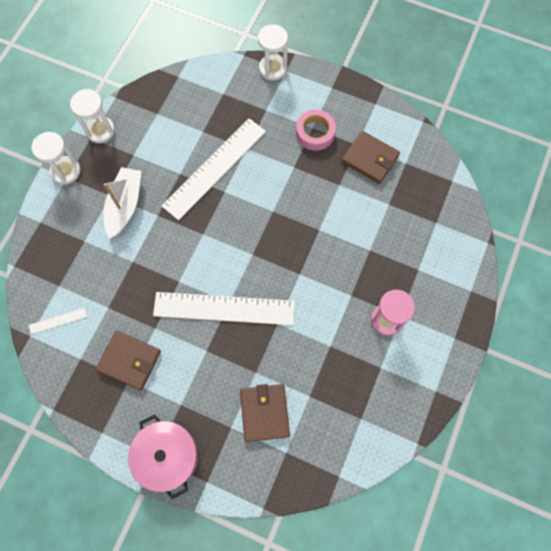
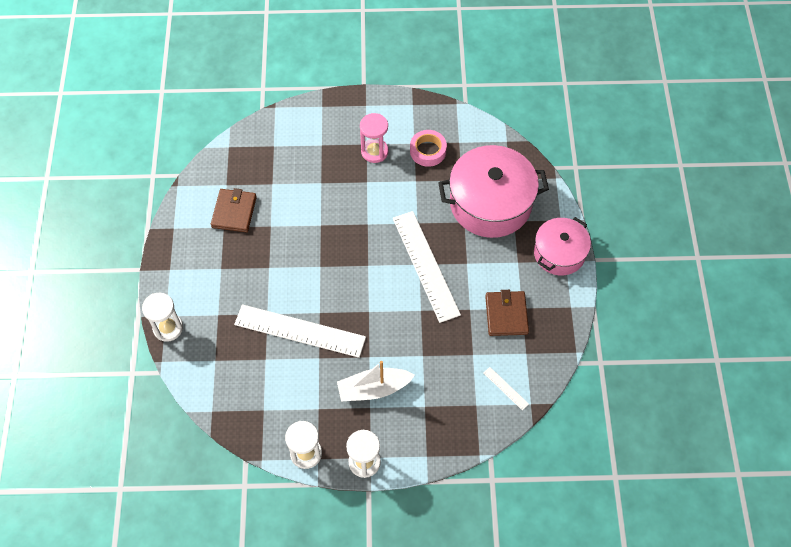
camera: 115 degrees left, 10 degrees down
(264, 413) = (490, 203): brown wallet -> pink pot
(315, 133) = (226, 264): pink tape -> pink tape (428, 151)

